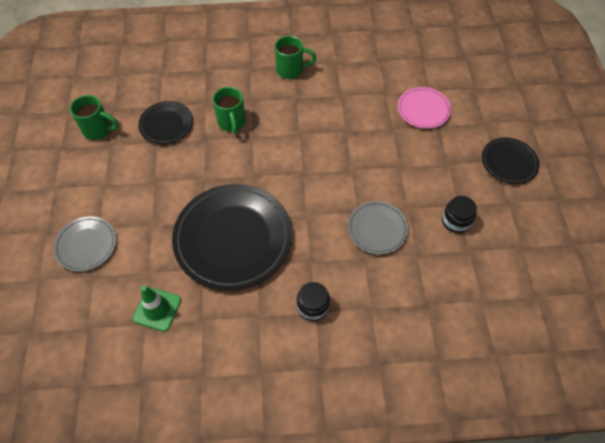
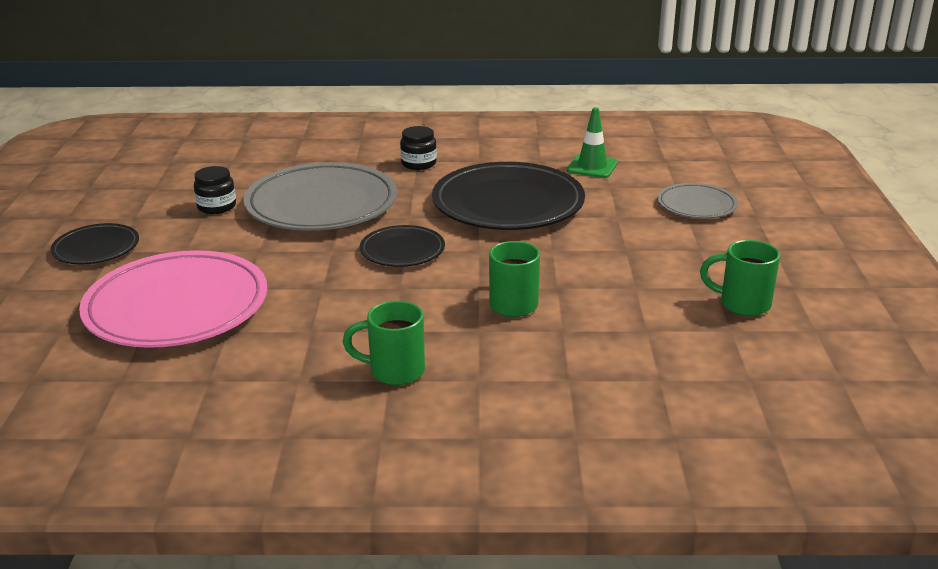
camera: 175 degrees left, 30 degrees down
(166, 124) = (626, 306): black plate -> black plate (402, 250)
(377, 229) = (322, 204): grey plate -> grey plate, size x1.94
(423, 110) = (177, 307): pink plate -> pink plate, size x1.94

